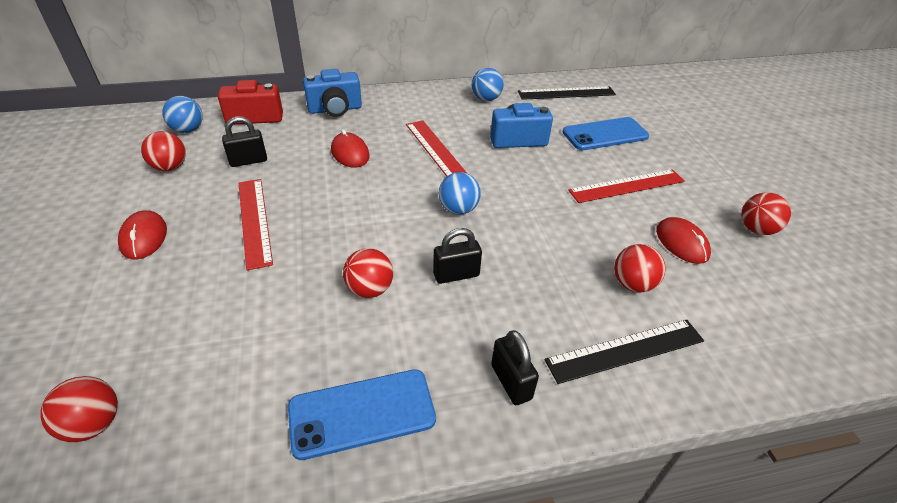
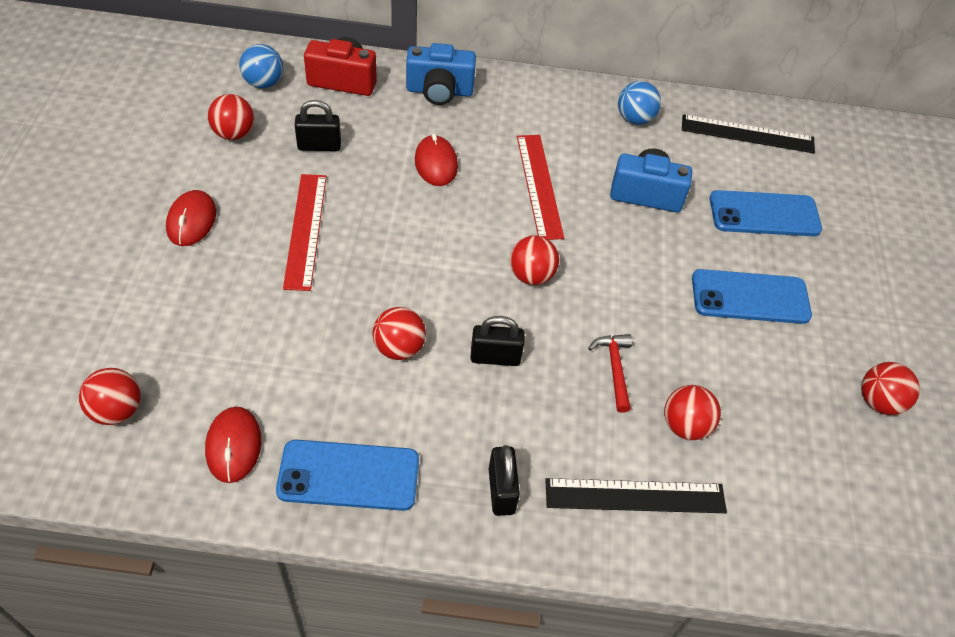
camera: 15 degrees right, 10 degrees up
(458, 209) = (531, 275): blue ball -> red ball
(556, 258) = (614, 368): none -> red hammer
(626, 186) = (750, 297): red ruler -> blue phone
(681, 243) = (773, 392): red mouse -> red mouse (233, 446)

